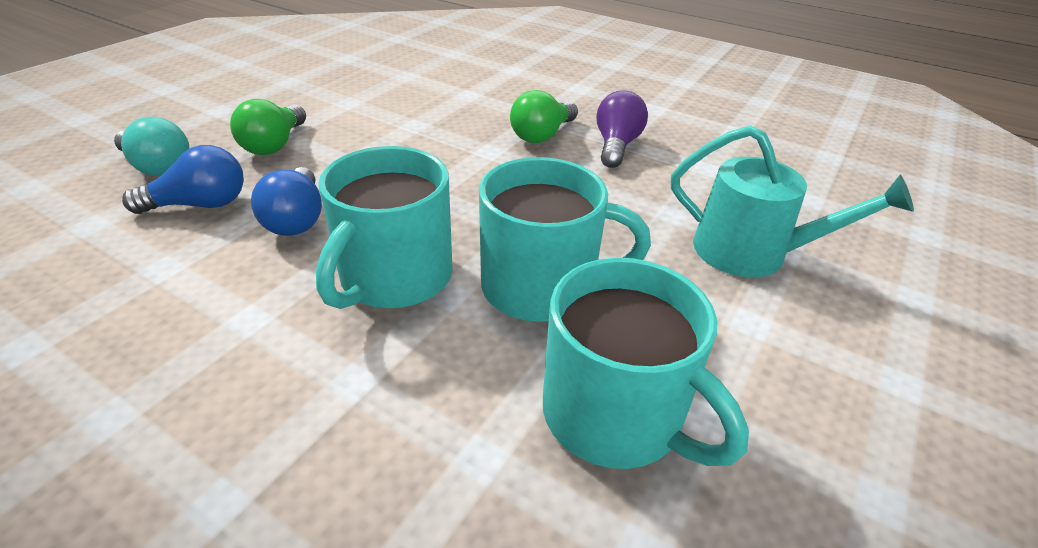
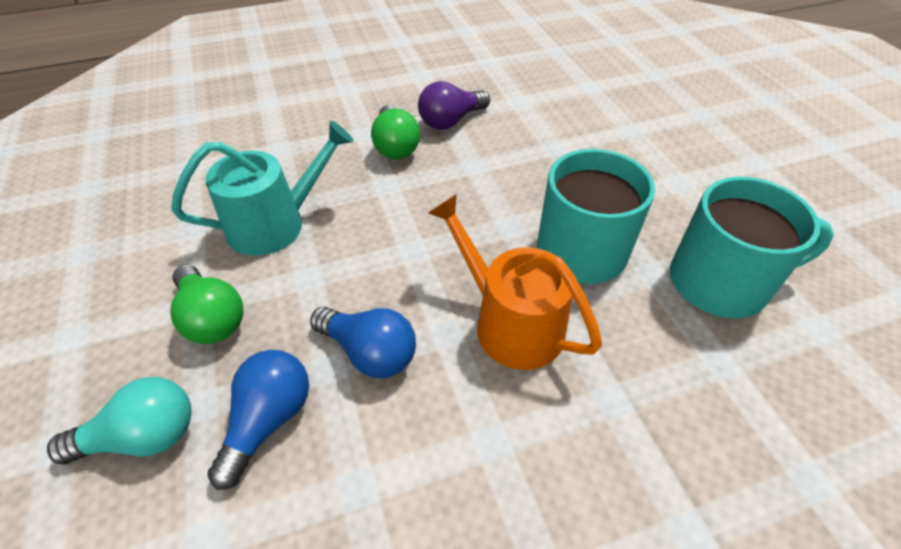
camera: 50 degrees left, 10 degrees up
(394, 278) = (510, 323): turquoise mug -> orange watering can
(616, 146) = (451, 121): purple light bulb -> purple light bulb turned 90 degrees counterclockwise
(751, 252) = (621, 141): turquoise watering can -> turquoise watering can (275, 224)

